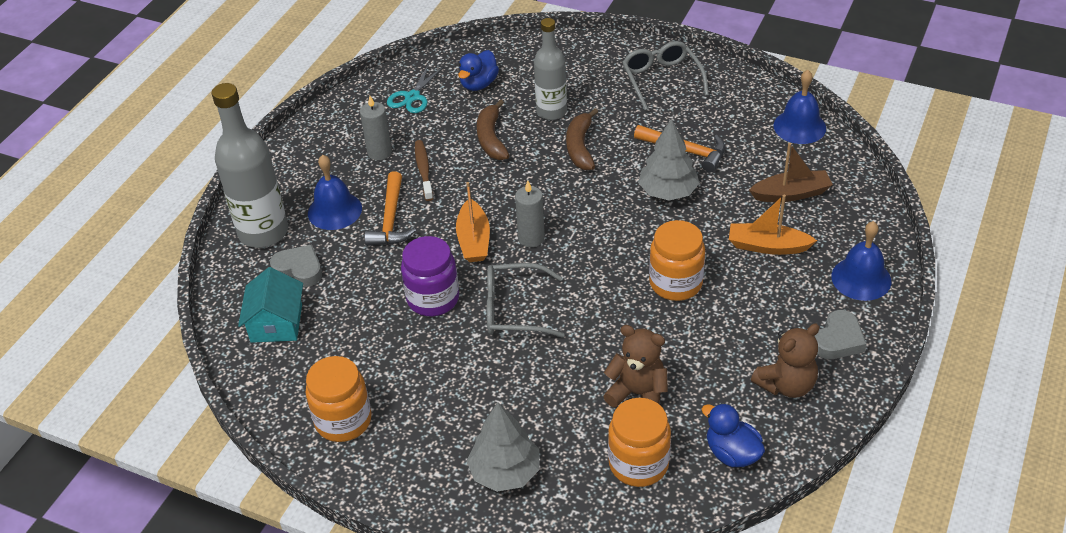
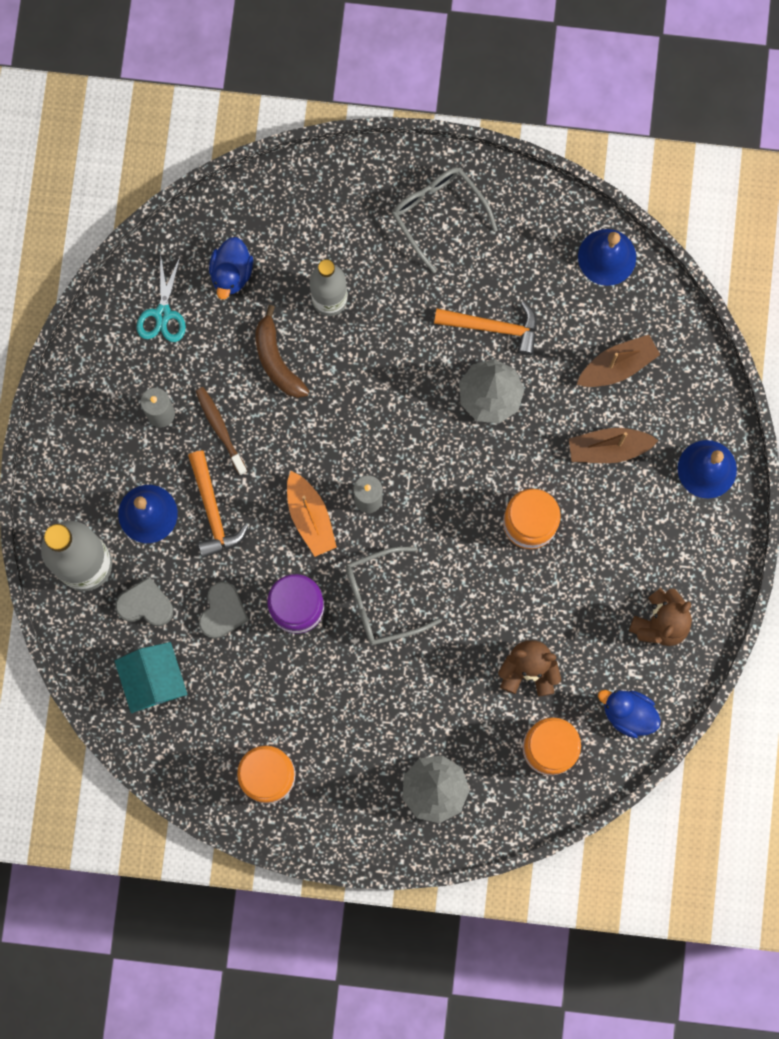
camera: 20 degrees left, 35 degrees up
(580, 147) = (378, 349): brown banana -> none
(767, 246) = (608, 448): orange boat -> brown boat
(838, 340) = (698, 555): grey heart -> grey heart (223, 612)

